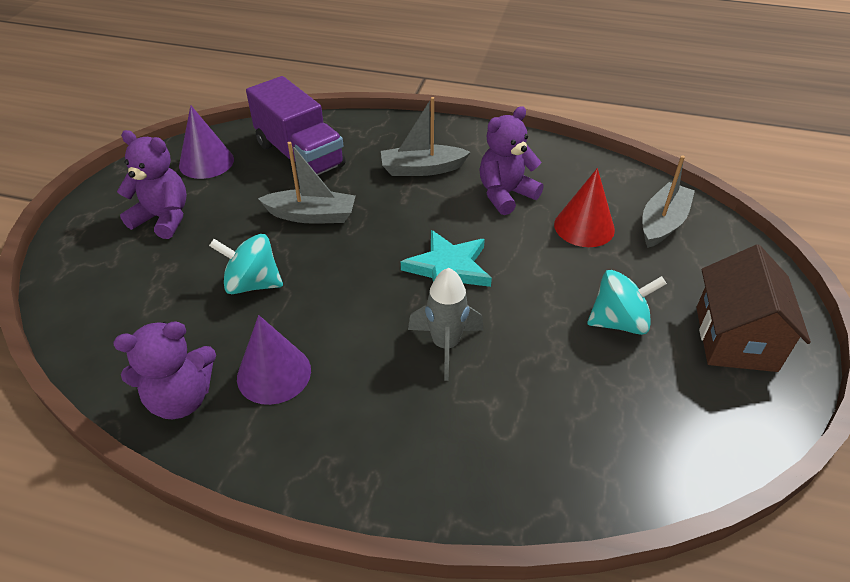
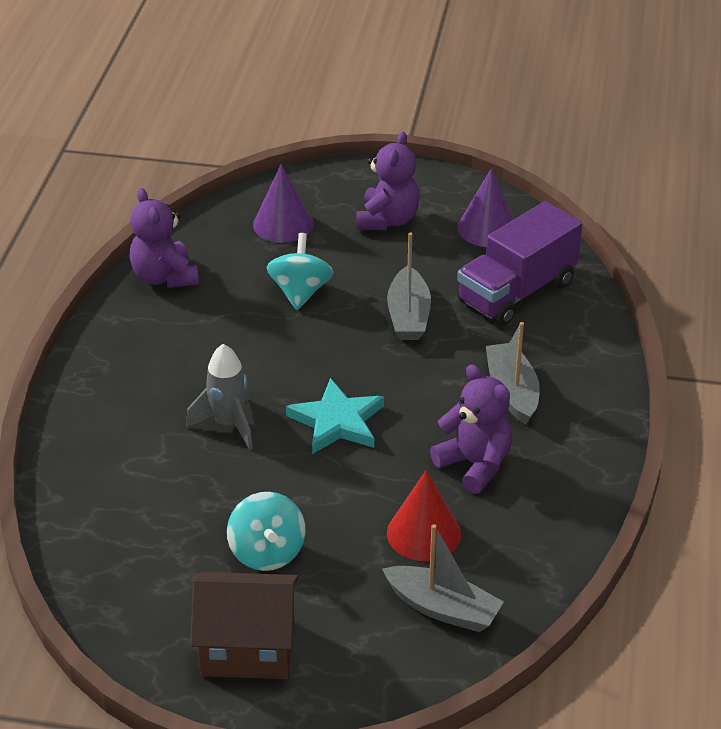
camera: 85 degrees right, 5 degrees down
(274, 373) = (191, 322): purple cone -> purple cone (283, 224)

